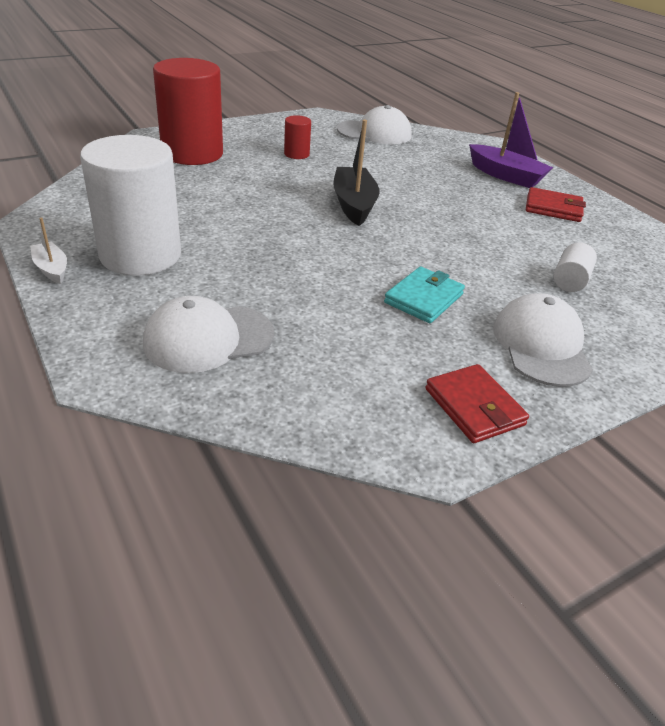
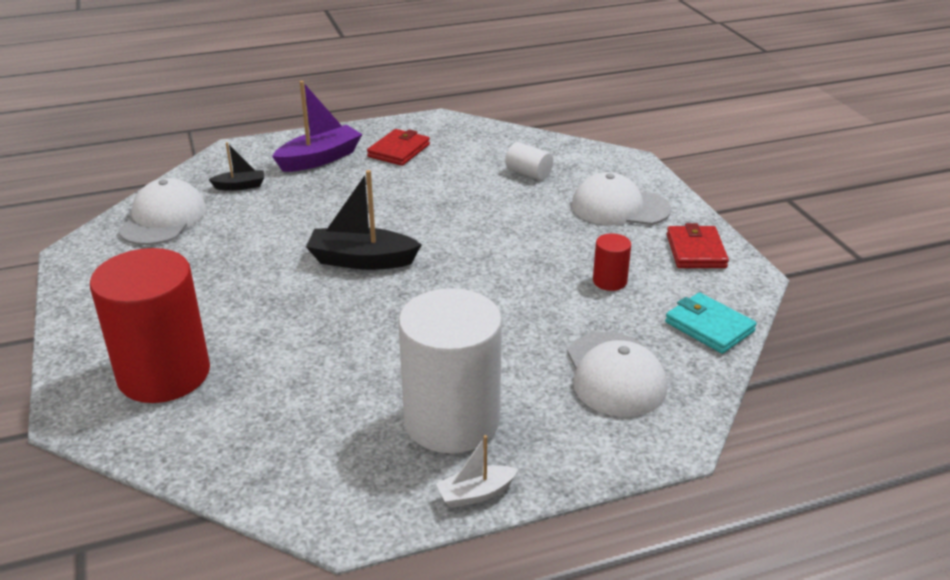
camera: 75 degrees left, 5 degrees down
(296, 154) = (206, 285): red cylinder -> red cylinder (609, 281)
(424, 298) = (552, 248): turquoise wallet -> turquoise wallet (709, 327)
(437, 151) = (240, 186): none -> black boat
(474, 407) = (696, 251): red wallet -> red wallet turned 75 degrees counterclockwise

